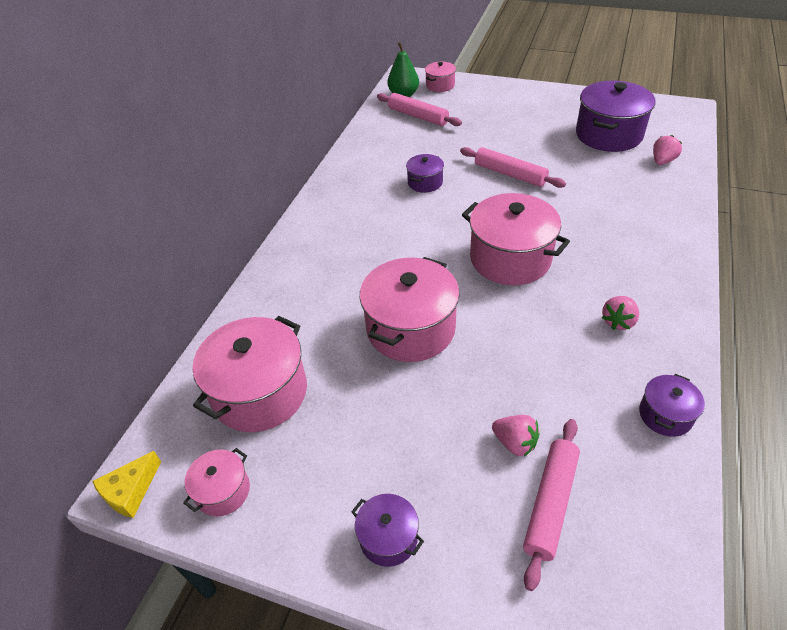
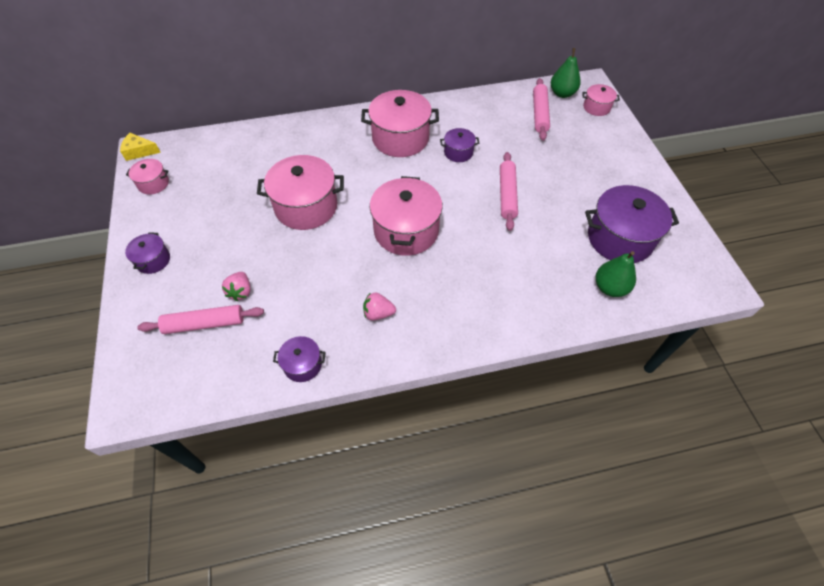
camera: 55 degrees right, 10 degrees up
(260, 392) = (221, 165): pink pot -> pink pot (400, 138)
(662, 161) = (610, 288): pink strawberry -> green pear

